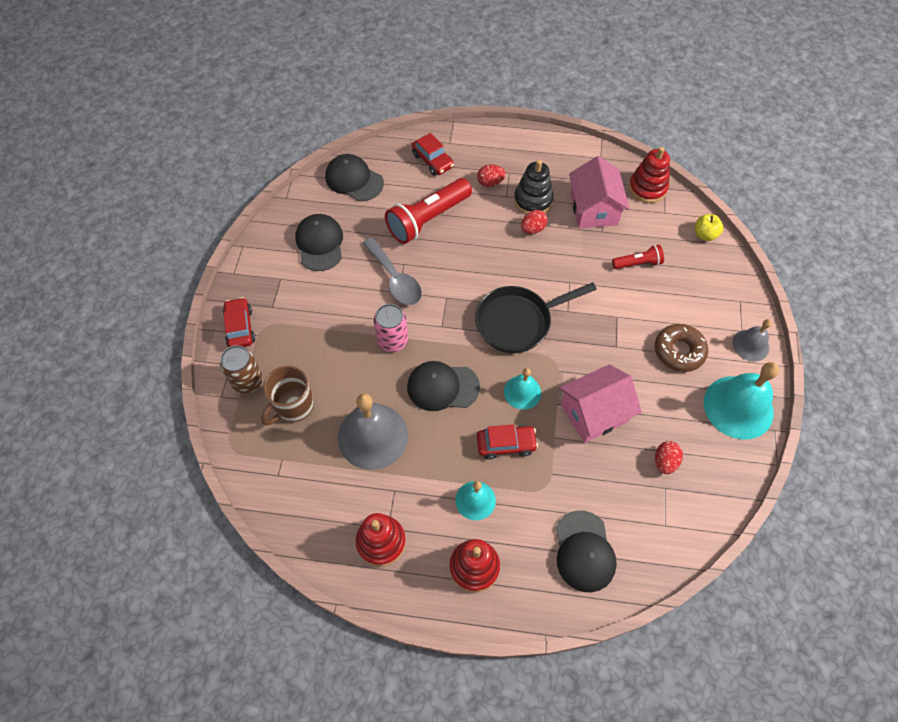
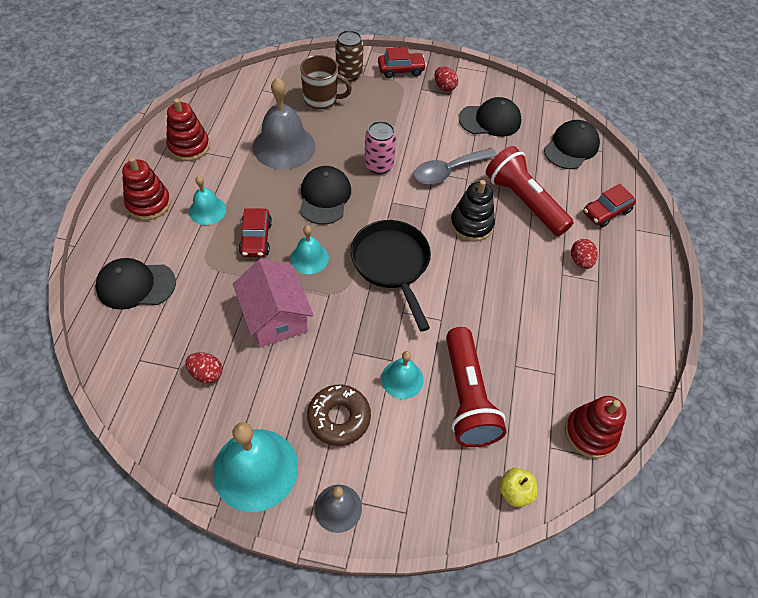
camera: 90 degrees right, 5 degrees down
(293, 406) = (321, 99): brown mug -> brown mug turned 150 degrees clockwise
(533, 200) = (557, 299): black stacking toy -> black stacking toy (471, 224)
(533, 229) = (515, 294): red egg -> red egg (444, 87)
(593, 209) = (549, 362): pink house -> none
(633, 308) = (402, 379): none -> turquoise bell
(638, 263) = (467, 397): red flashlight -> red flashlight, size x1.94

